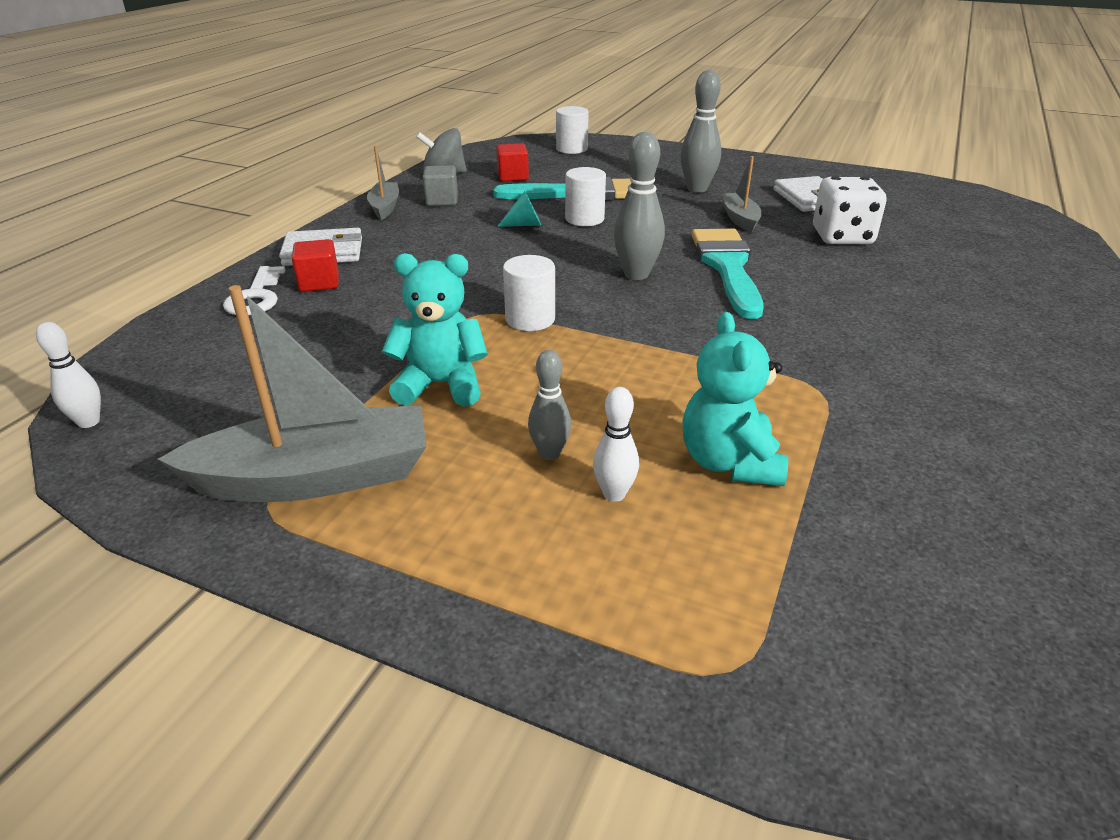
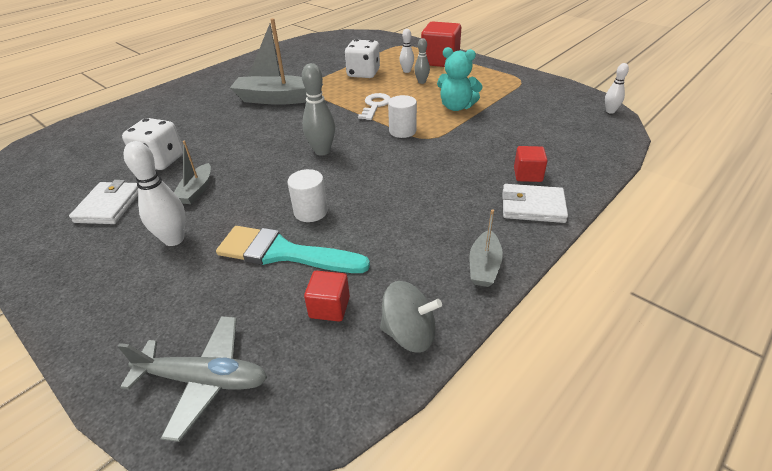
camera: 160 degrees left, 5 degrees up
(256, 297) = (567, 169): white key -> white key (375, 105)
(315, 477) = (506, 85): grey boat -> grey boat (277, 99)
(442, 201) = (424, 268): grey cube -> none
(524, 225) = (363, 213): turquoise cone -> none
(530, 571) = (440, 61): none -> red cube
(571, 149) = (204, 380): white cylinder -> grey plane
(697, 189) = (174, 239): grey bowling pin -> white bowling pin
(727, 267) = (264, 148): turquoise brush -> none
(729, 462) = (363, 73): turquoise teddy bear -> white dice

